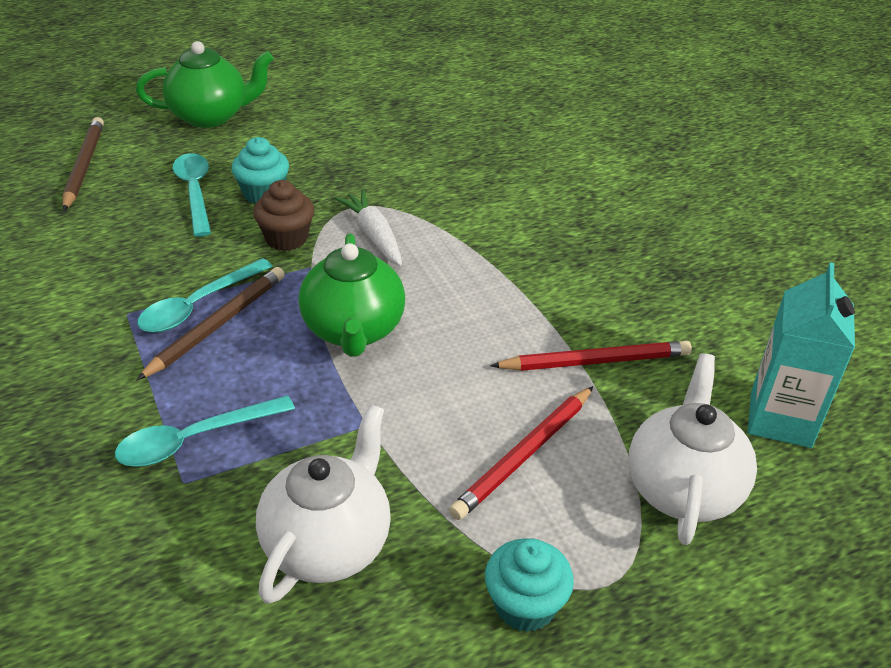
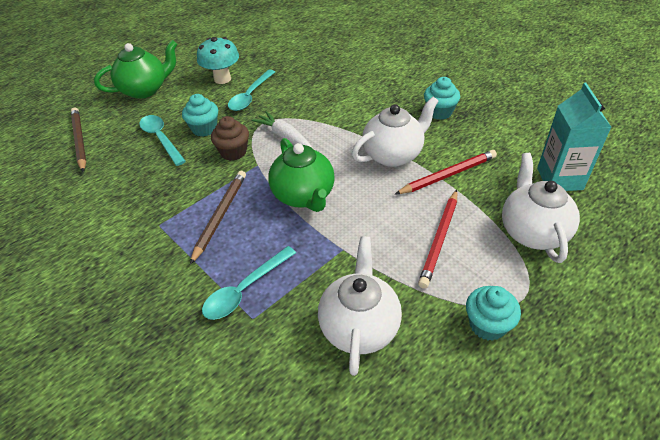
camera: 15 degrees left, 5 degrees up
(198, 305) = (201, 207): turquoise spoon -> turquoise spoon (250, 96)
(329, 127) = (222, 79): none -> turquoise mushroom
(525, 307) = (393, 155): none -> white teapot
(638, 261) = (439, 112): none -> turquoise cupcake

